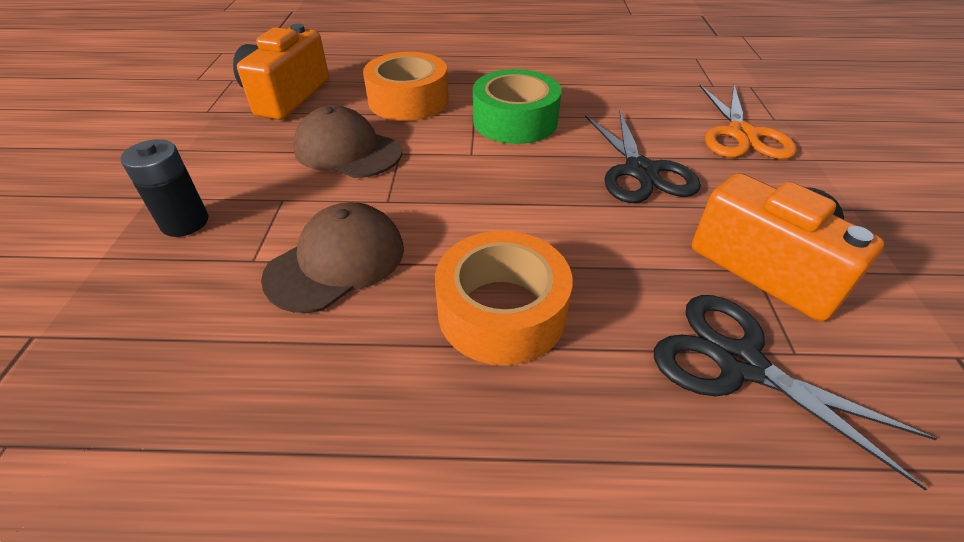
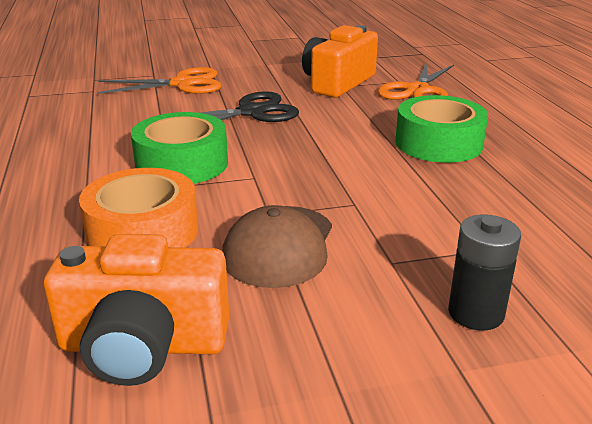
camera: 105 degrees left, 15 degrees down
(336, 262) = (449, 208): brown cap -> none
(502, 311) = (438, 143): orange tape -> green tape
(739, 363) = (417, 90): black scissors -> orange scissors

